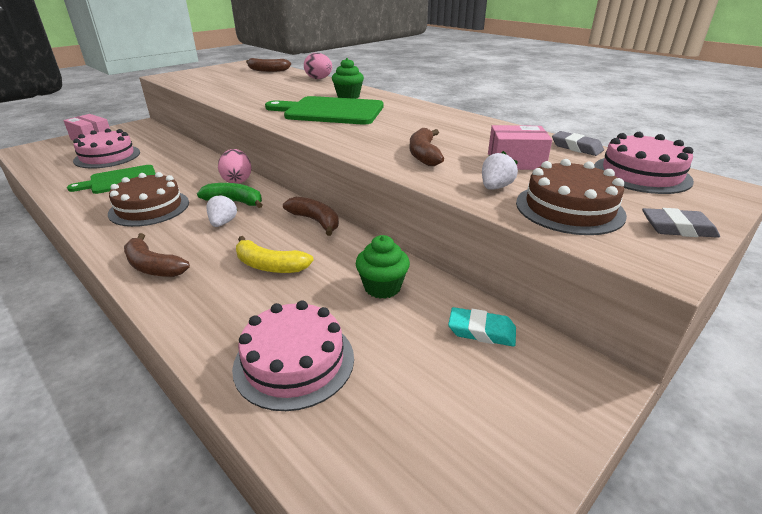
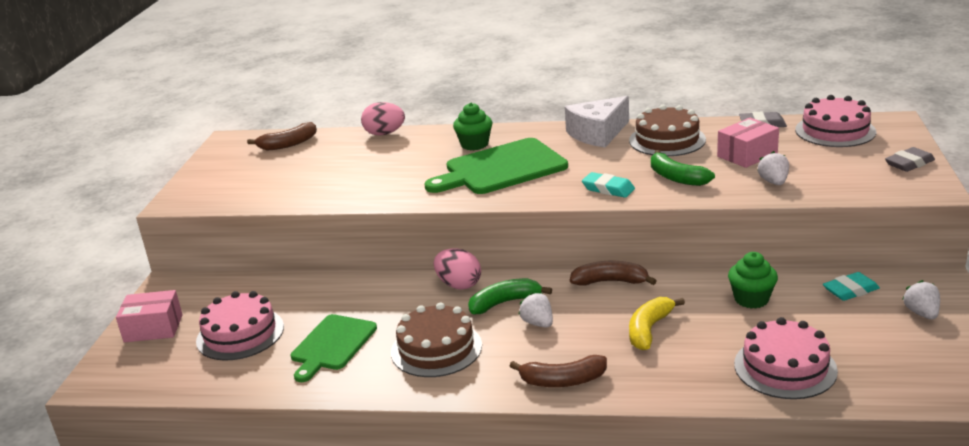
camera: 35 degrees left, 5 degrees down
(270, 266) = (649, 329): yellow banana -> yellow banana turned 135 degrees clockwise
(361, 143) = (608, 189): none -> turquoise eraser
(424, 155) = (676, 177): brown banana -> green banana
(433, 114) = (598, 134): none -> white cheese
(517, 401) = (921, 313): none -> white strawberry
(569, 208) = (839, 177): brown cake -> brown cake (667, 140)

